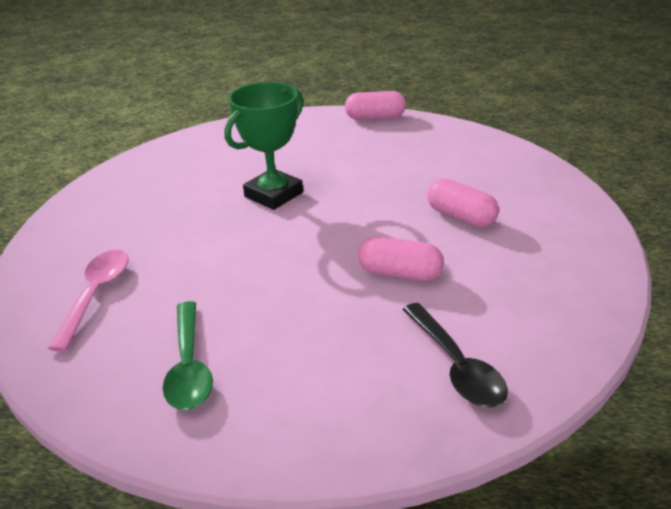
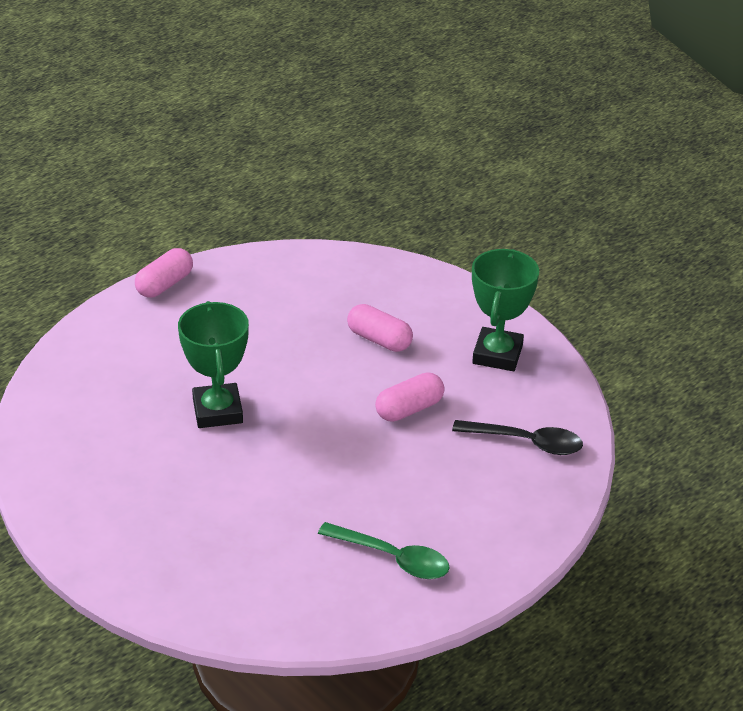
camera: 55 degrees left, 5 degrees up
(96, 295) = (243, 572): pink spoon -> none
(461, 217) = (379, 340): pink capsule -> pink capsule turned 45 degrees clockwise
(548, 282) = (497, 354): none -> green trophy

